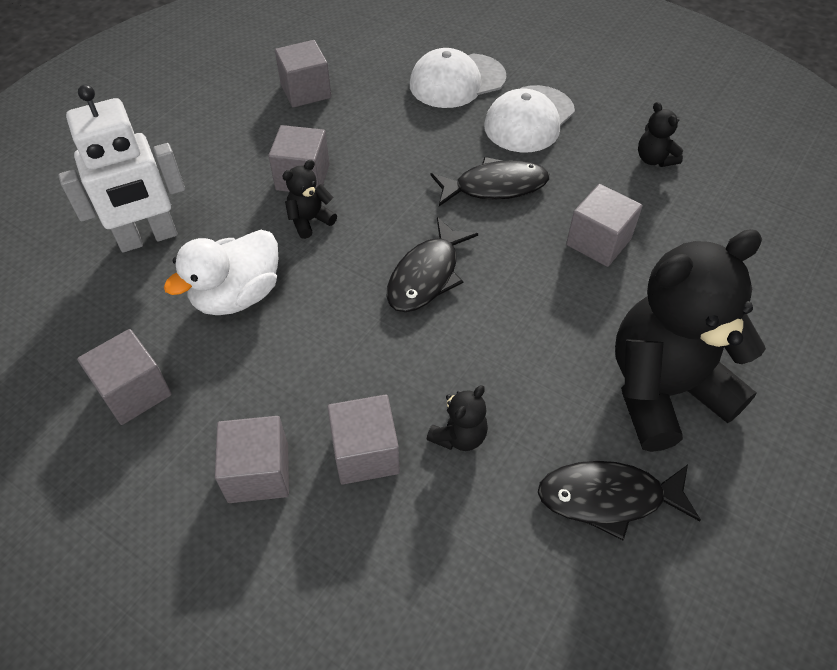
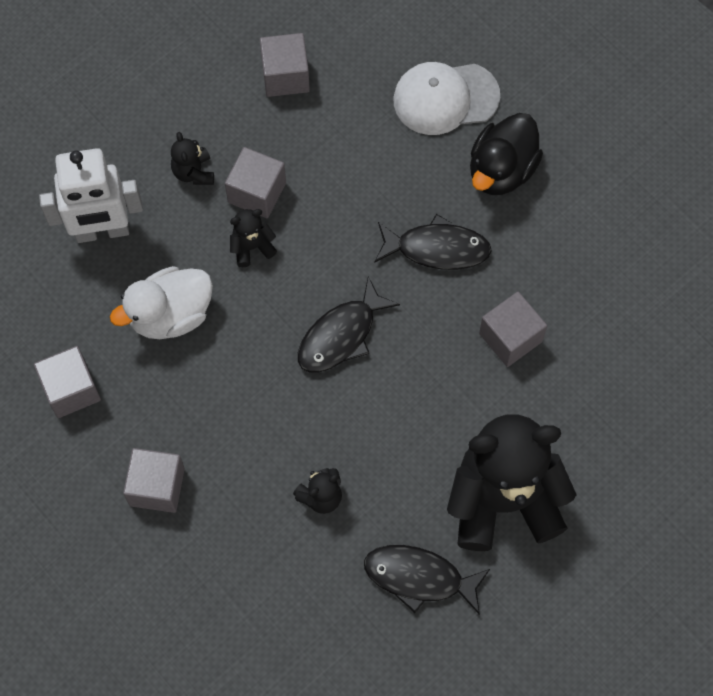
camera: 15 degrees right, 15 degrees up
(365, 453) = (243, 492): grey cube -> none
(529, 119) = (501, 170): white cap -> black duck
(654, 159) = (606, 253): black teddy bear -> black teddy bear (193, 172)

